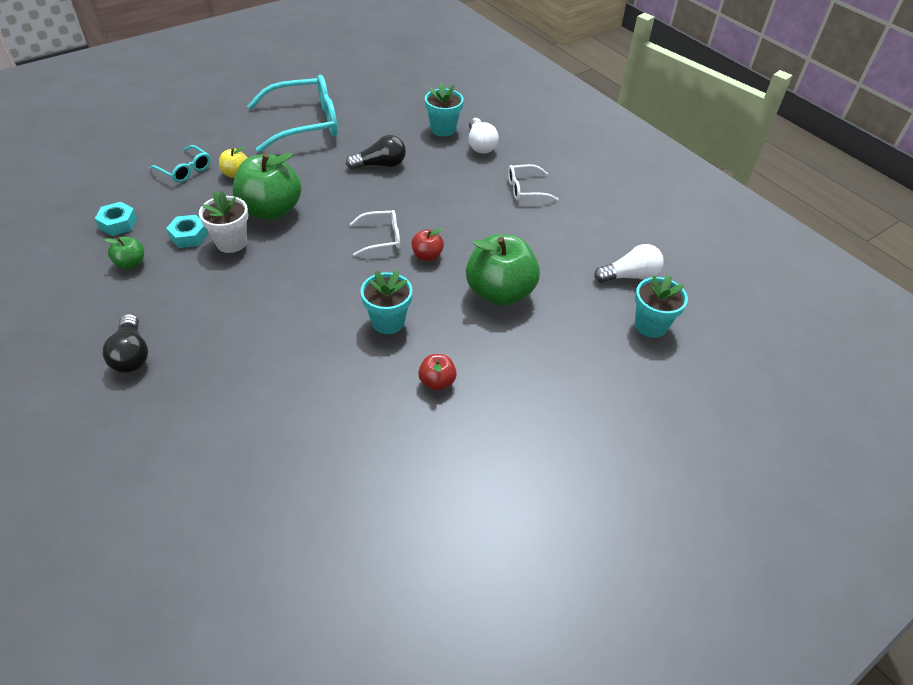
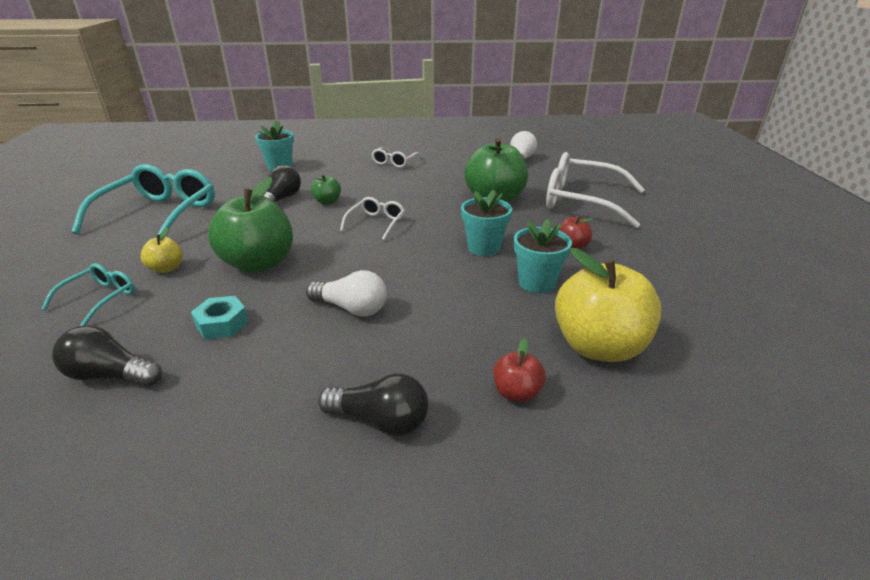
camera: 55 degrees left, 15 degrees down
(118, 223) = (111, 375): turquoise nut -> black light bulb
(131, 263) = (207, 382): green apple -> green apple (327, 202)
(185, 170) = (100, 298): turquoise glasses -> turquoise glasses turned 45 degrees counterclockwise
(231, 242) = (274, 298): white flower pot -> none
(273, 444) = (598, 346): none -> yellow apple
(427, 256) = (422, 212): red apple -> red apple (516, 393)
(480, 145) = (321, 161): white light bulb -> white light bulb (351, 308)
(557, 361) = (582, 201): none -> white glasses
(650, 325) = (571, 168): turquoise flower pot -> turquoise flower pot (536, 283)

